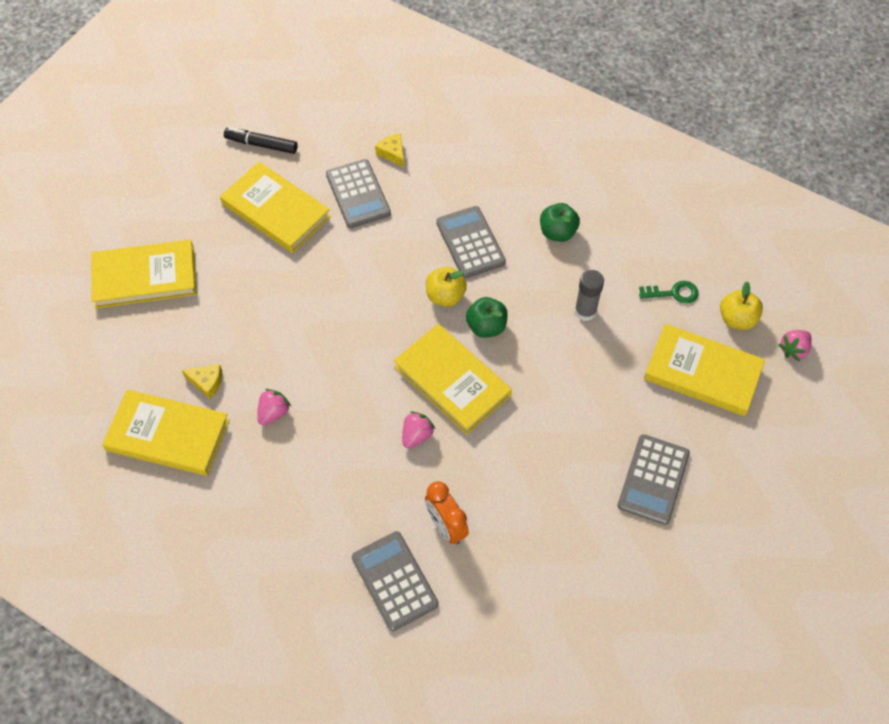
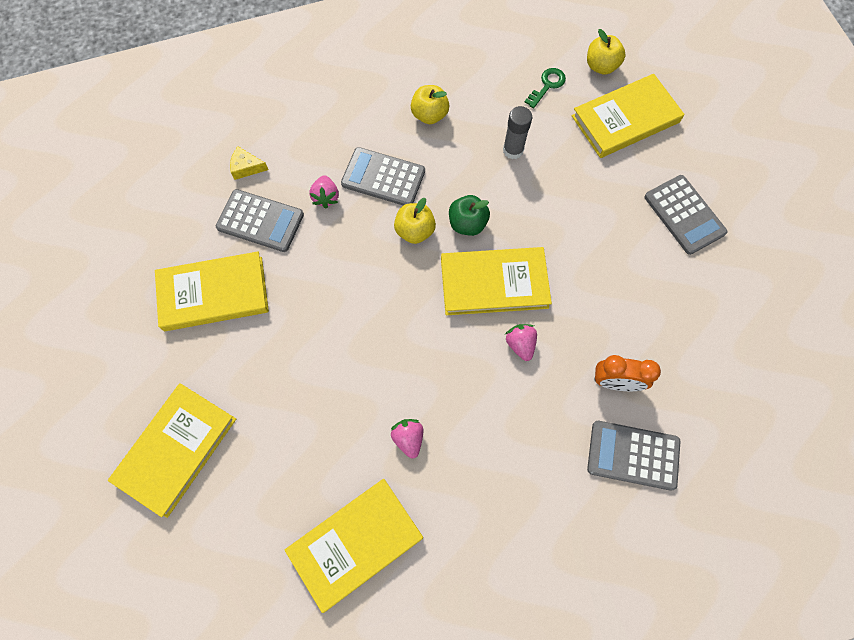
camera: 50 degrees left, 10 degrees up
(207, 382) = (332, 472): yellow cheese -> none
(261, 145) = (136, 256): black marker -> none
(557, 232) = (429, 115): green apple -> yellow apple
(793, 350) = (652, 54): pink strawberry -> pink strawberry (326, 197)

